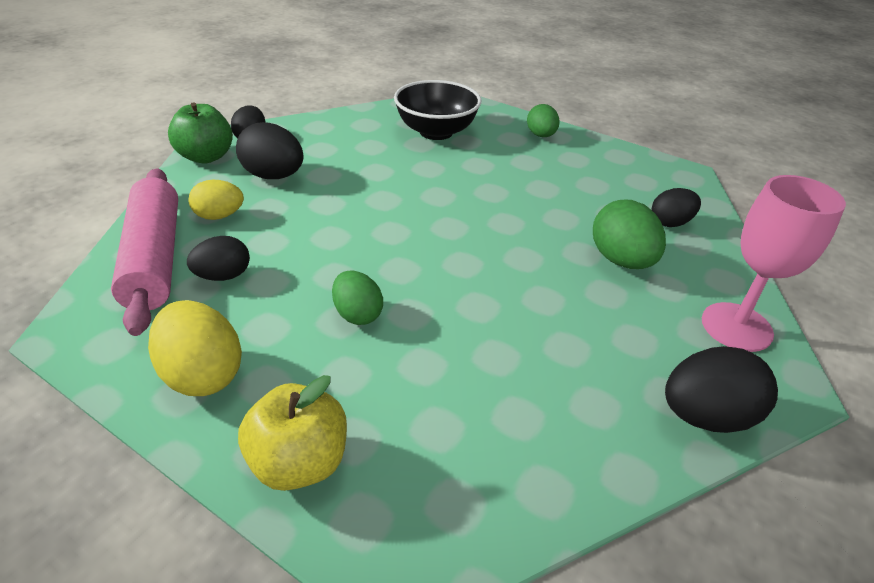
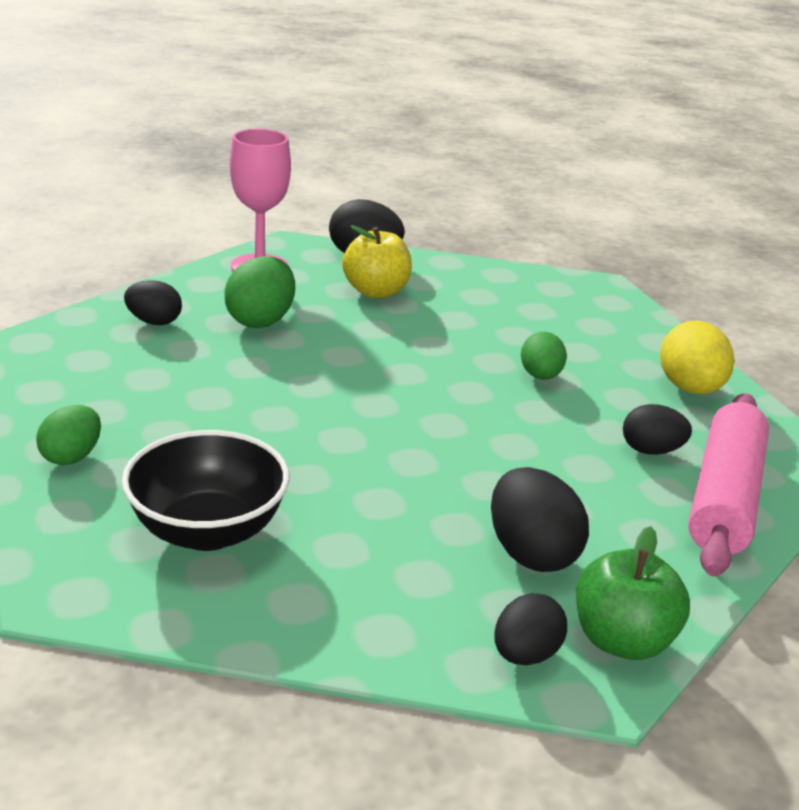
camera: 145 degrees left, 10 degrees down
(219, 216) = (634, 520): yellow egg -> none
(299, 462) = (636, 329): yellow apple -> yellow apple (376, 292)

